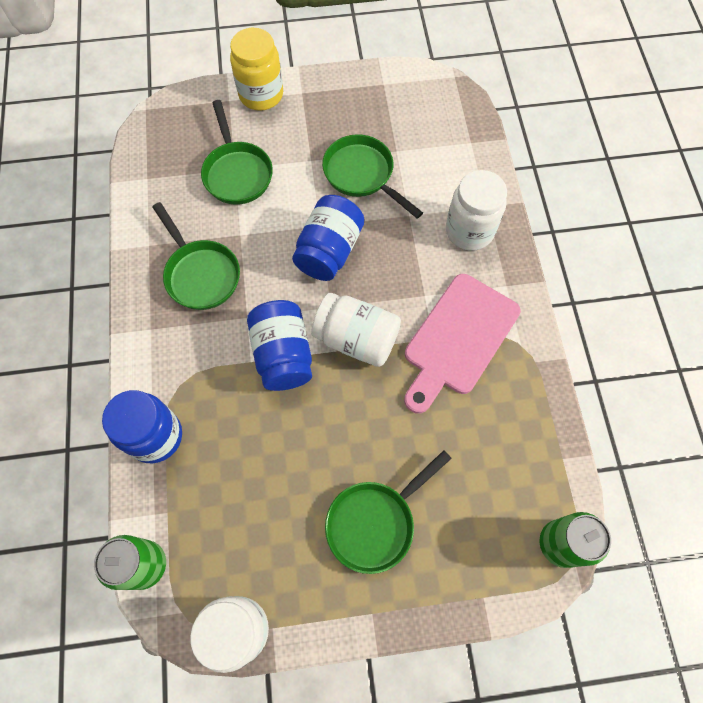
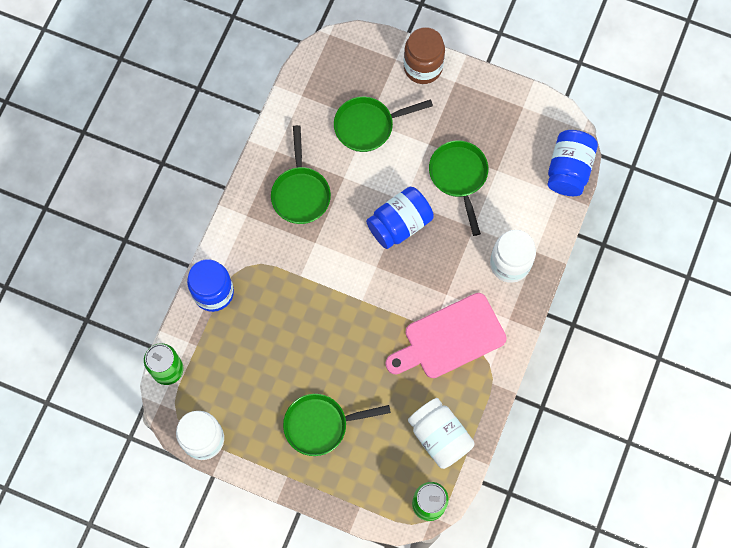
camera: 30 degrees right, 5 degrees up
(237, 173) = (368, 126): green pan -> green pan turned 60 degrees clockwise
(261, 95) = (423, 67): yellow jar -> brown jar
(283, 355) = (324, 283): blue jar -> blue jar (568, 169)
(356, 339) = (380, 299): white jar -> white jar (440, 436)

